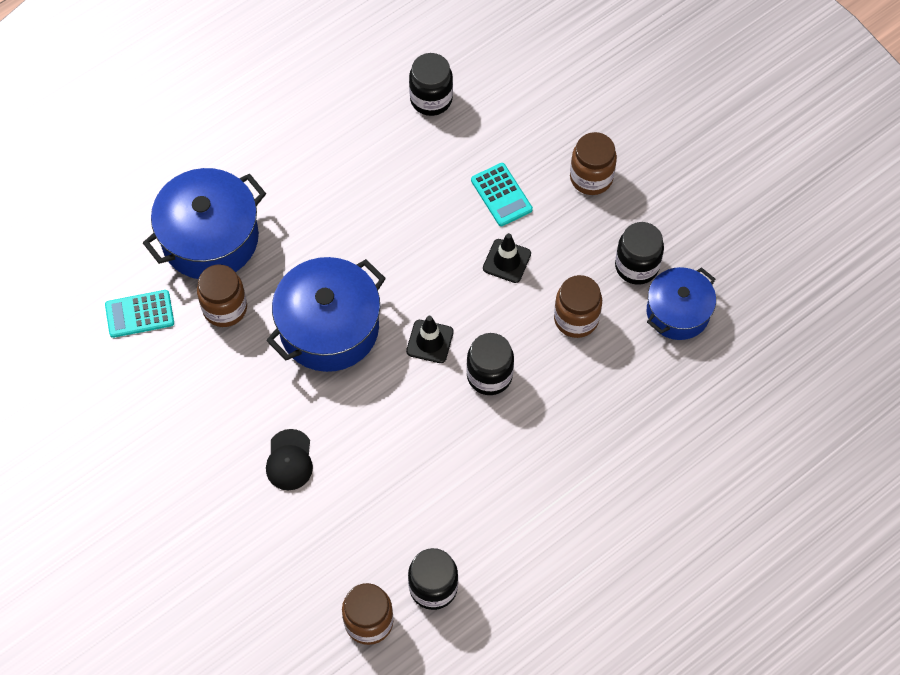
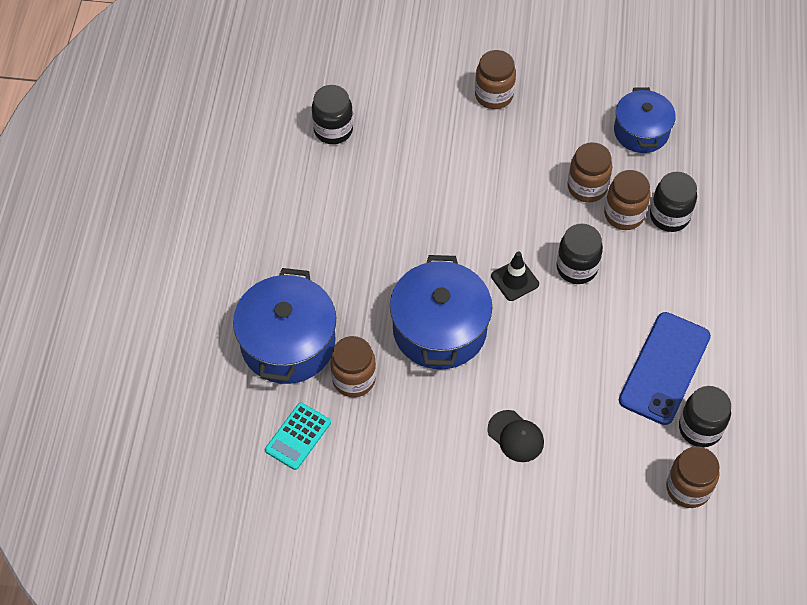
camera: 45 degrees left, 5 degrees down
(462, 516) = (664, 368): none -> blue phone
(501, 195) = (450, 152): turquoise calculator -> none
(507, 261) = (503, 189): black traffic cone -> none
(579, 367) = (624, 214): none -> brown jar
(636, 266) = (585, 125): black jar -> black jar (669, 216)

